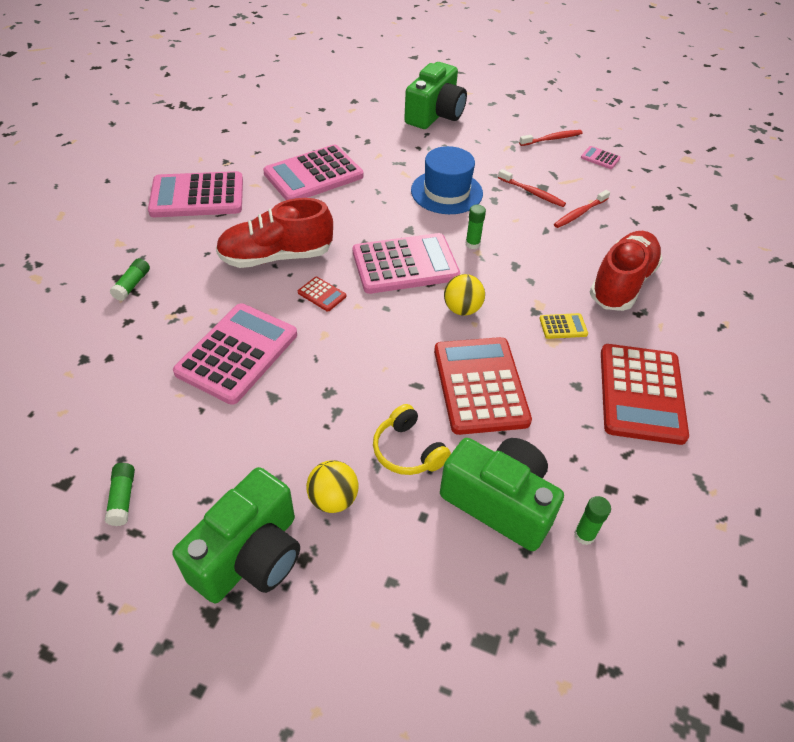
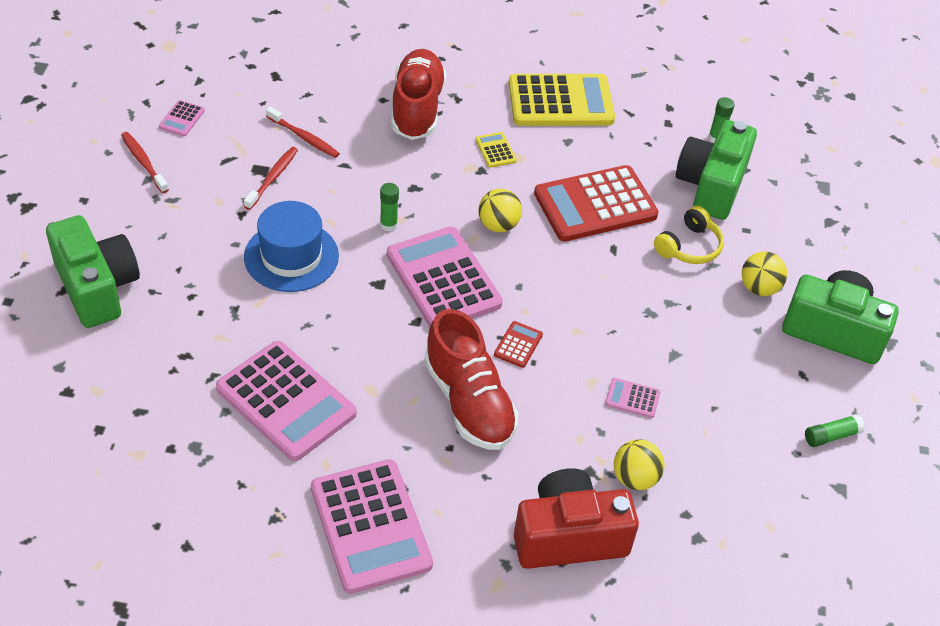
camera: 105 degrees left, 0 degrees up
(132, 285) = (569, 536): green glue stick -> red camera
(159, 334) = (635, 478): none -> yellow ball
(237, 353) = (632, 398): pink calculator -> pink calculator, size x0.42
(435, 115) = (97, 287): green camera -> green camera turned 45 degrees clockwise
(622, 284) = (417, 108): red shoe -> red shoe turned 75 degrees clockwise
(641, 394) = (560, 102): red calculator -> yellow calculator

